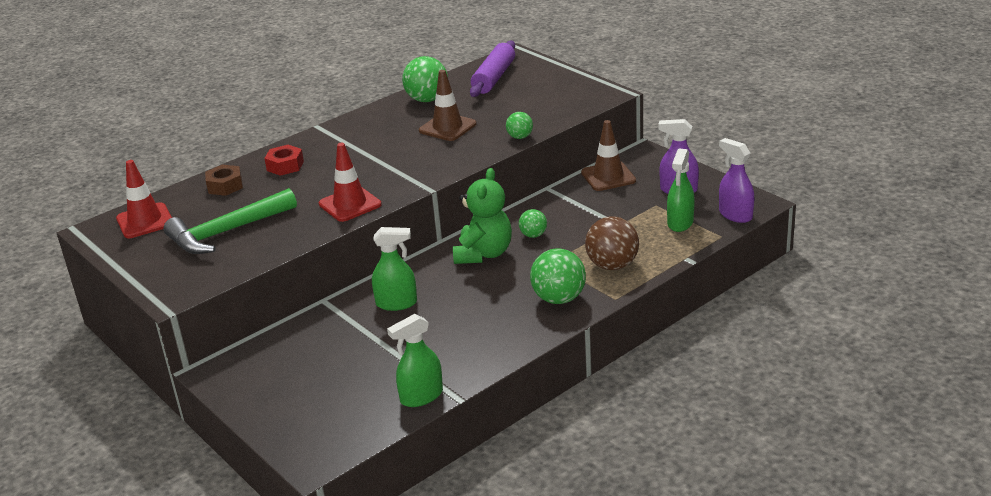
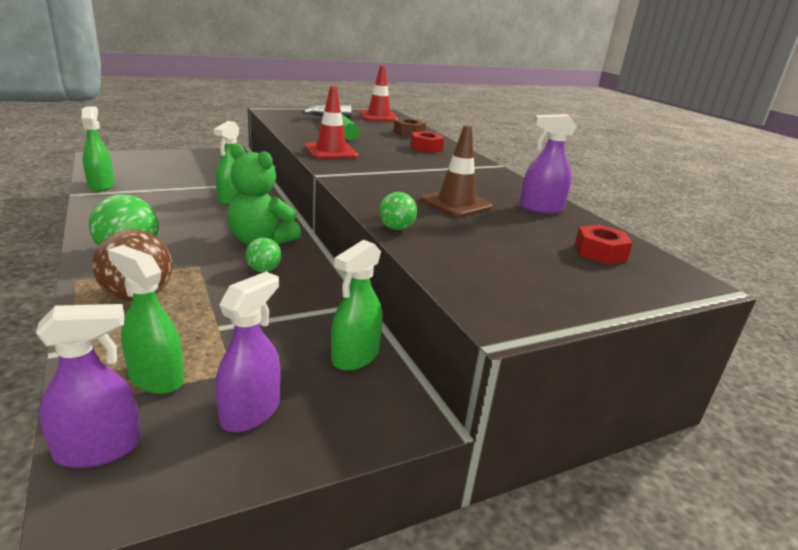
camera: 100 degrees right, 5 degrees down
(427, 100) = (540, 208): green ball -> purple spray bottle
(494, 78) = (600, 252): purple rolling pin -> red nut
(608, 177) = (355, 356): brown traffic cone -> green spray bottle

